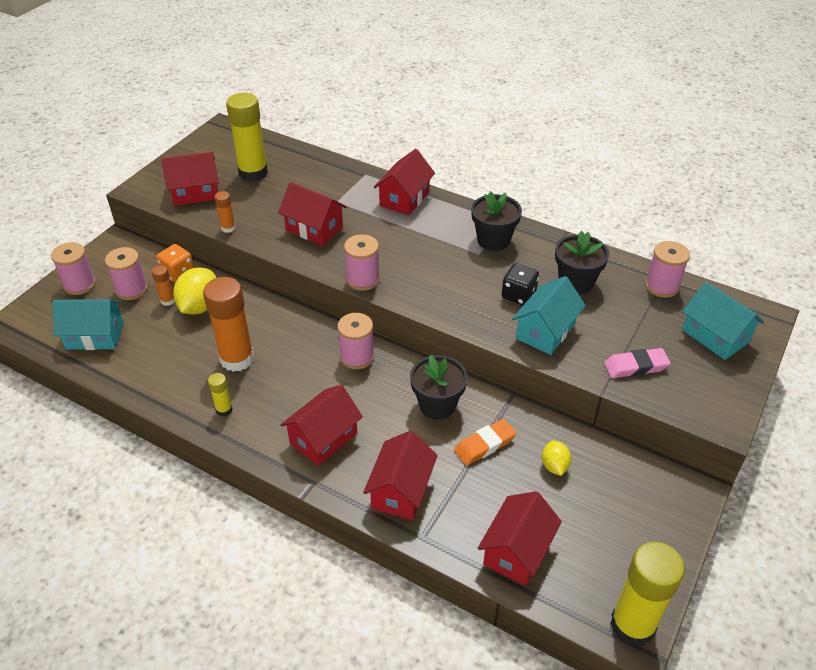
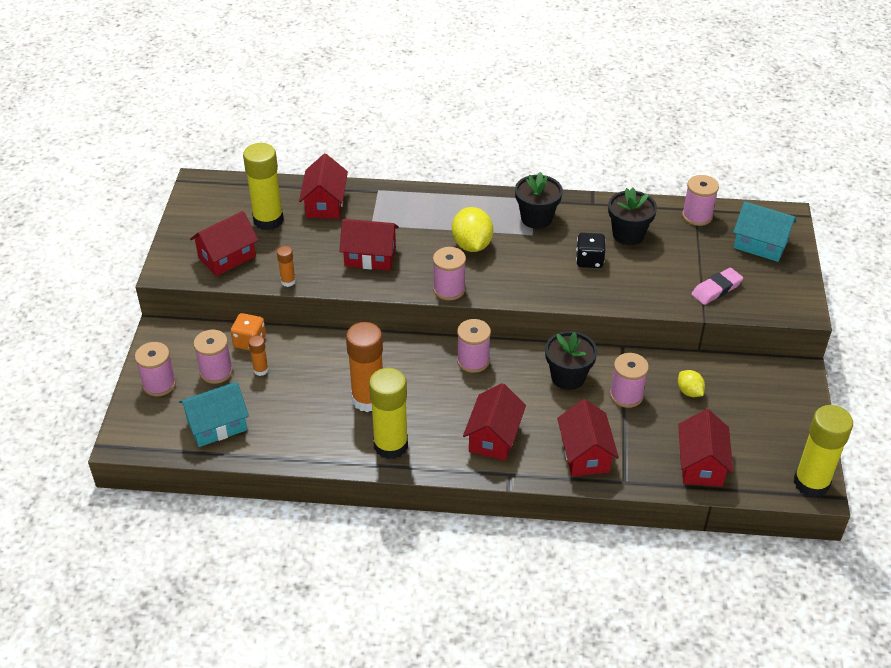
camera: 25 degrees left, 0 degrees up
(200, 306) = (296, 365): yellow lemon -> yellow lemon (472, 245)
(224, 409) = (390, 445): yellow glue stick -> yellow glue stick, size x2.16
(404, 199) = (432, 203): red house -> red house (325, 204)
(484, 445) = (626, 395): orange eraser -> pink spool
(545, 331) = (630, 284): turquoise house -> none

